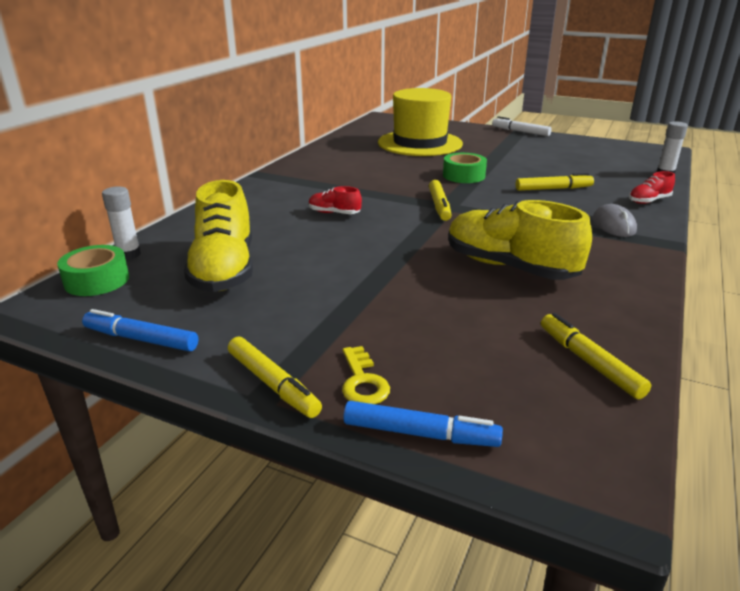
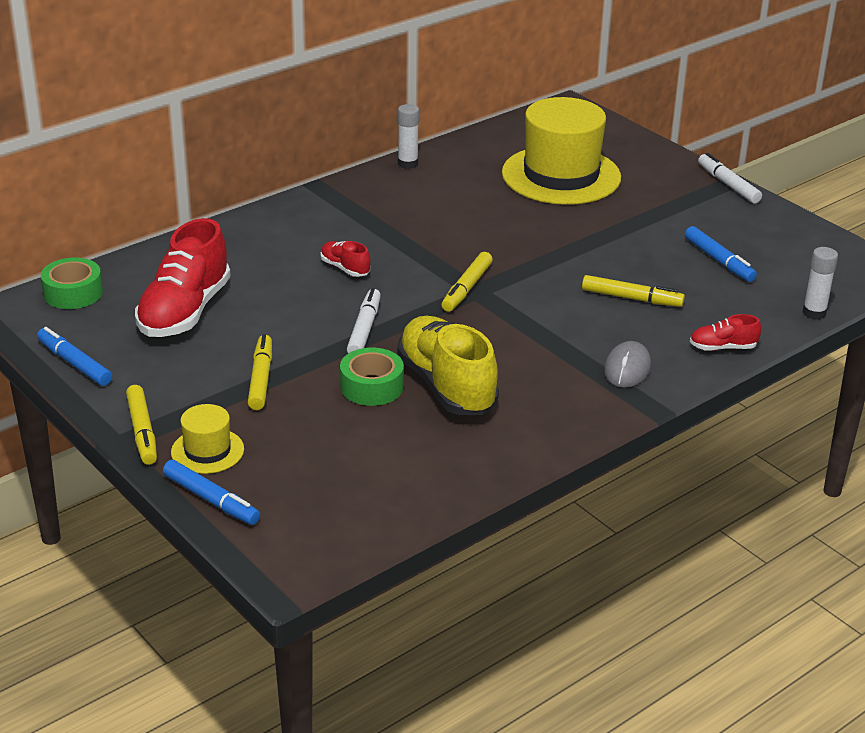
camera: 25 degrees right, 5 degrees up
(129, 254) = (115, 269): white glue stick -> white glue stick (408, 164)
(224, 269) = (185, 311): yellow shoe -> red shoe
(363, 382) = (207, 451): yellow key -> yellow hat
(396, 246) = (364, 329): none -> white marker
(463, 176) = (549, 248): green tape -> green tape (371, 386)
(572, 162) = (718, 260): none -> blue marker
(589, 362) = (398, 494): yellow marker -> yellow marker (260, 379)

